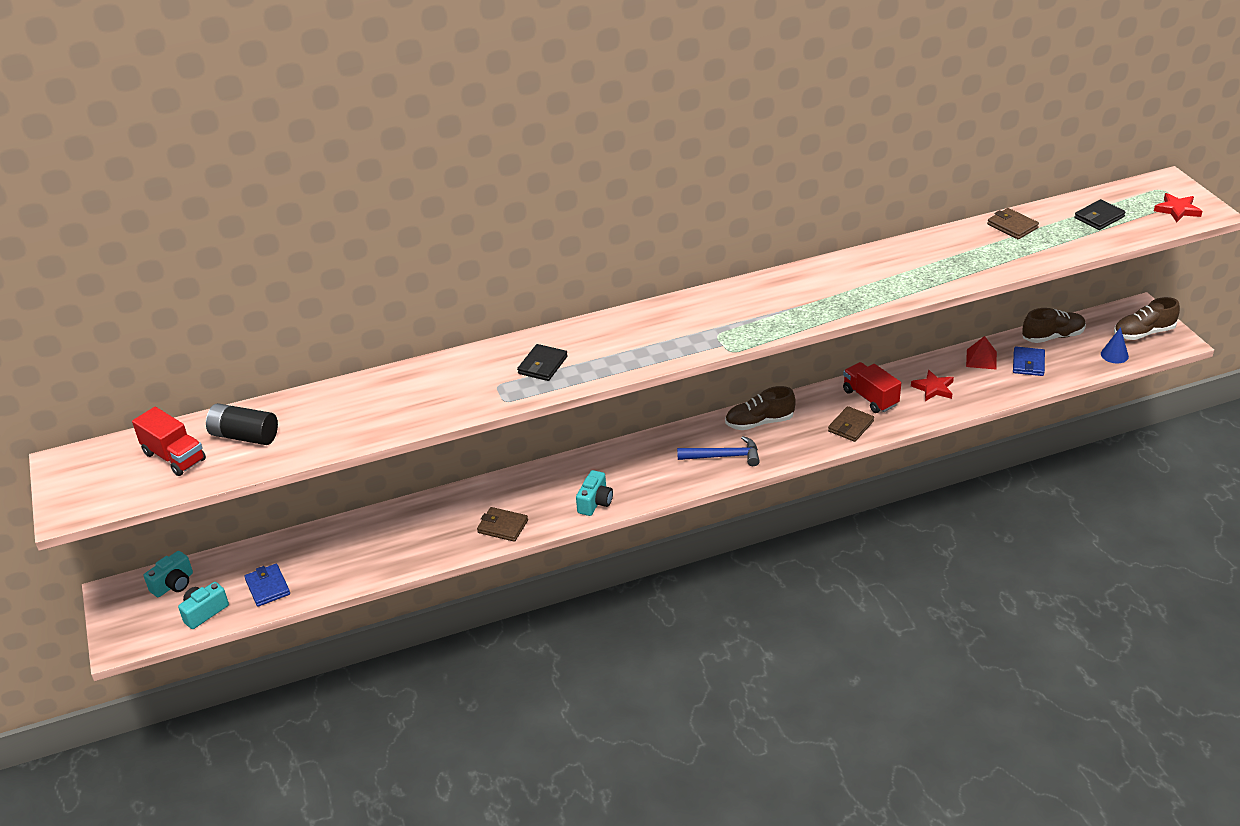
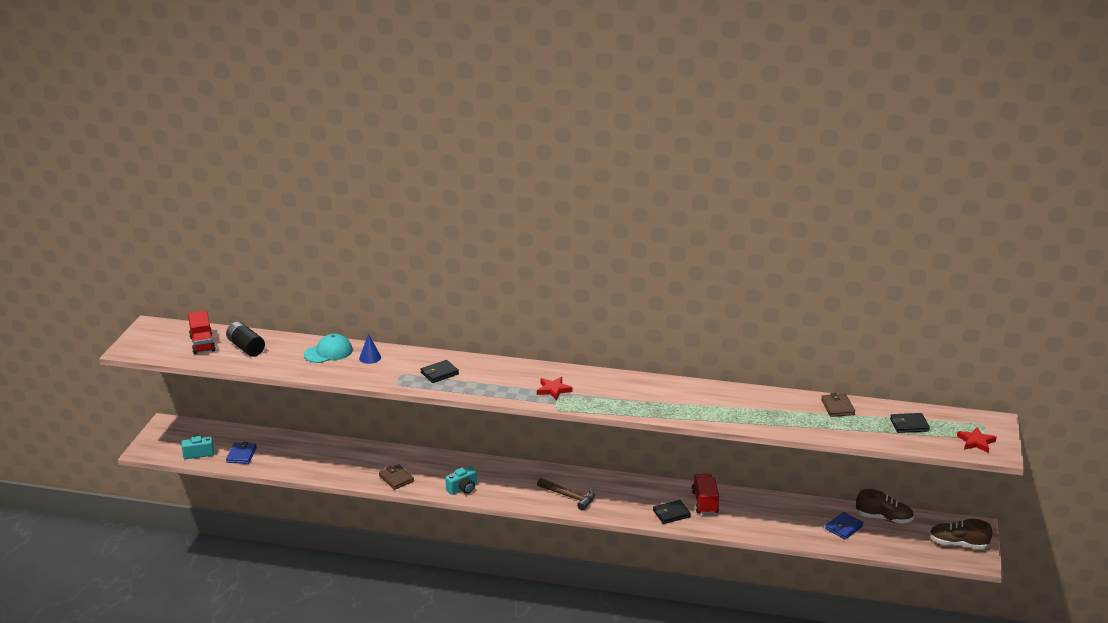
camera: 30 degrees right, 10 degrees down
(173, 584) = (198, 432): turquoise camera -> none
(367, 396) = (328, 352): none -> turquoise cap
(723, 456) = (569, 496): blue hammer -> brown hammer
(759, 422) = (614, 486): brown shoe -> none
(850, 426) = (671, 514): brown wallet -> black wallet
(933, 388) = (756, 515): red star -> red star (553, 390)
(981, 359) = (812, 511): red pyramid -> none
(1114, 355) = (916, 548): blue cone -> blue cone (370, 358)

